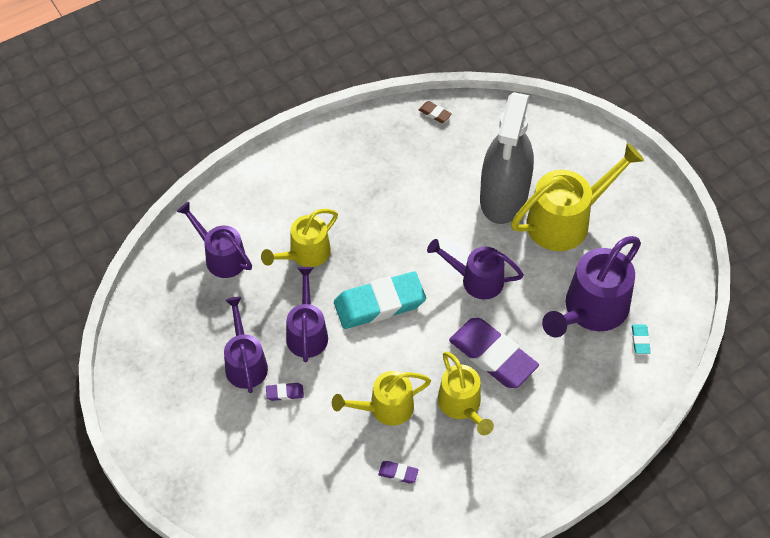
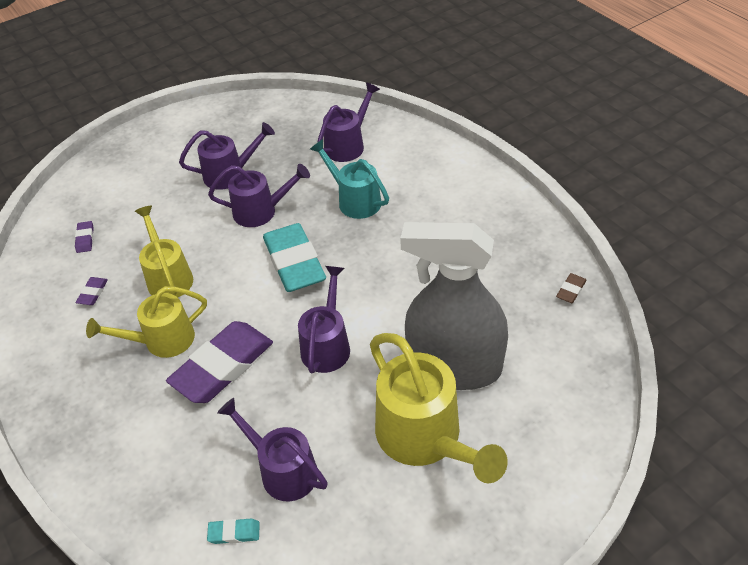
camera: 90 degrees right, 10 degrees down
(285, 393) = (195, 203): purple eraser -> purple eraser (85, 239)
(304, 254) = (354, 200): yellow watering can -> turquoise watering can
(590, 311) = (282, 470): purple watering can -> purple watering can, size x0.64

